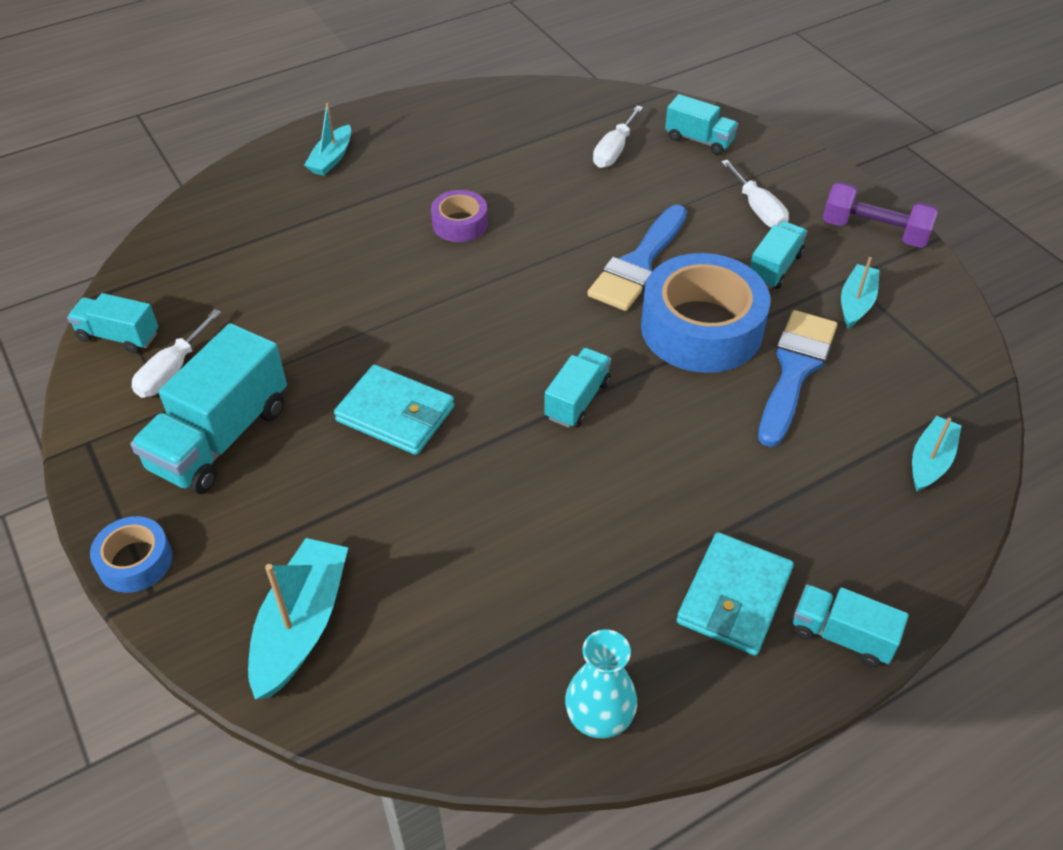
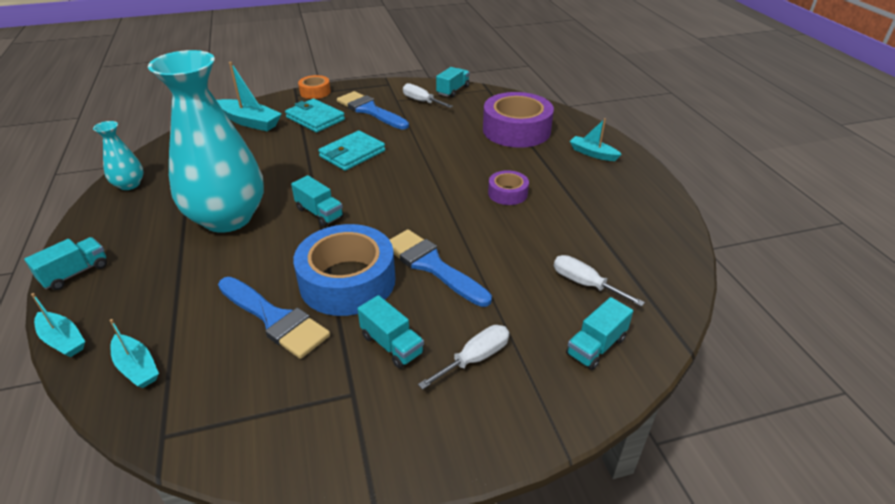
camera: 105 degrees right, 10 degrees down
(135, 561) = (315, 92): blue tape -> orange tape
(220, 437) = (370, 110): turquoise truck -> blue brush
(272, 236) = (516, 130): none -> purple tape
(634, 506) = (227, 218): none -> turquoise vase
(734, 597) = (139, 240): turquoise wallet -> turquoise wallet (315, 118)
(758, 209) = (475, 358): white screwdriver -> white screwdriver turned 150 degrees clockwise
(856, 303) = (321, 387): turquoise boat -> turquoise boat (63, 340)
(874, 232) = (409, 444): purple dumbbell -> none

